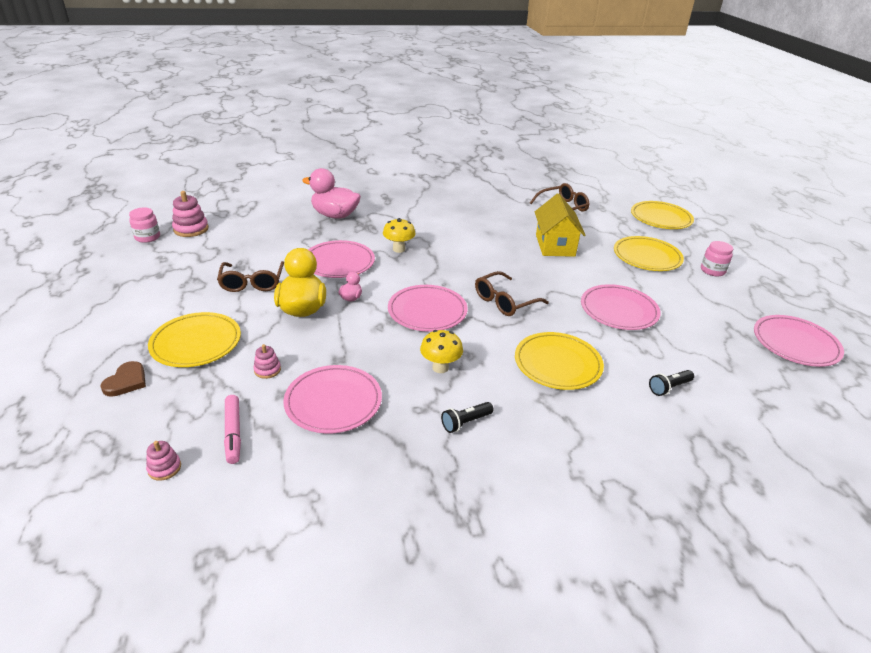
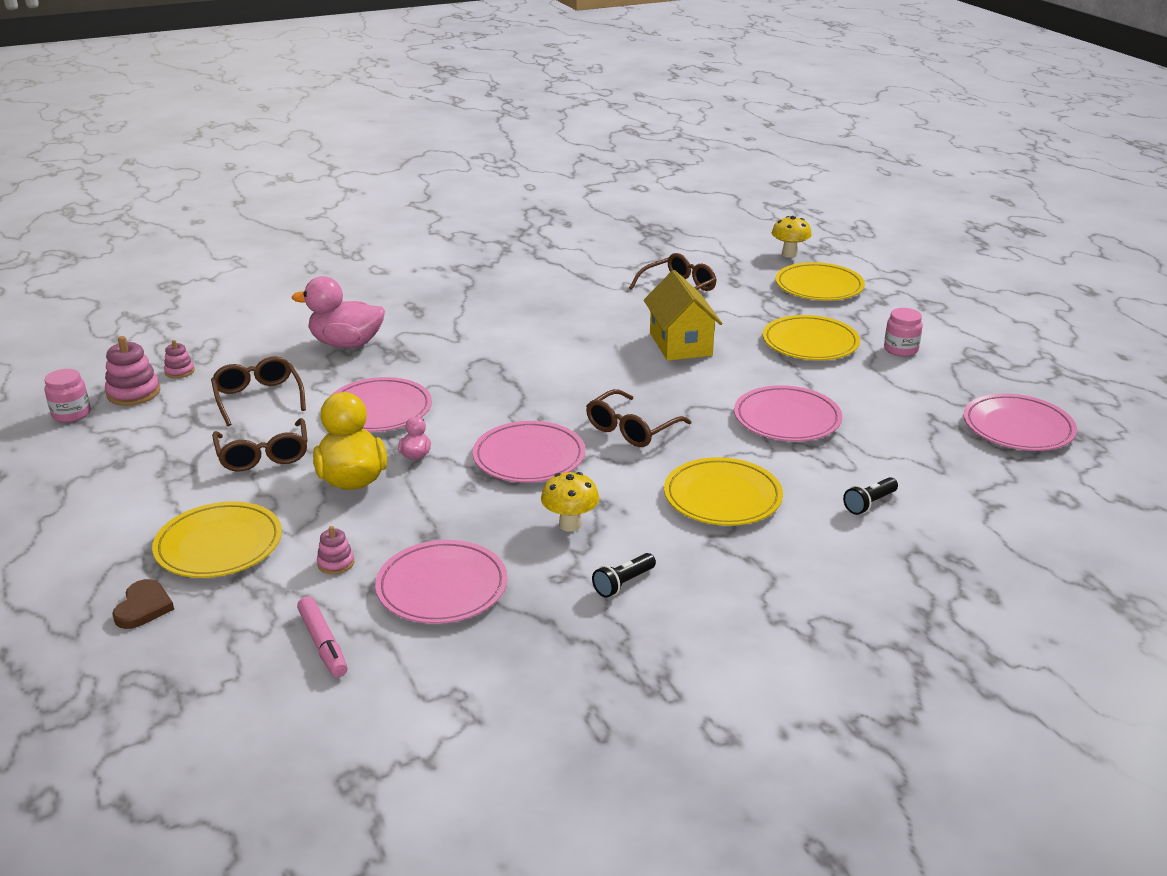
camera: 10 degrees left, 5 degrees down
(164, 468) = (250, 697): pink stacking toy -> pink stacking toy (179, 371)
(265, 243) = (258, 398): none -> brown glasses
(399, 249) = (460, 379): yellow mushroom -> yellow mushroom (789, 254)

